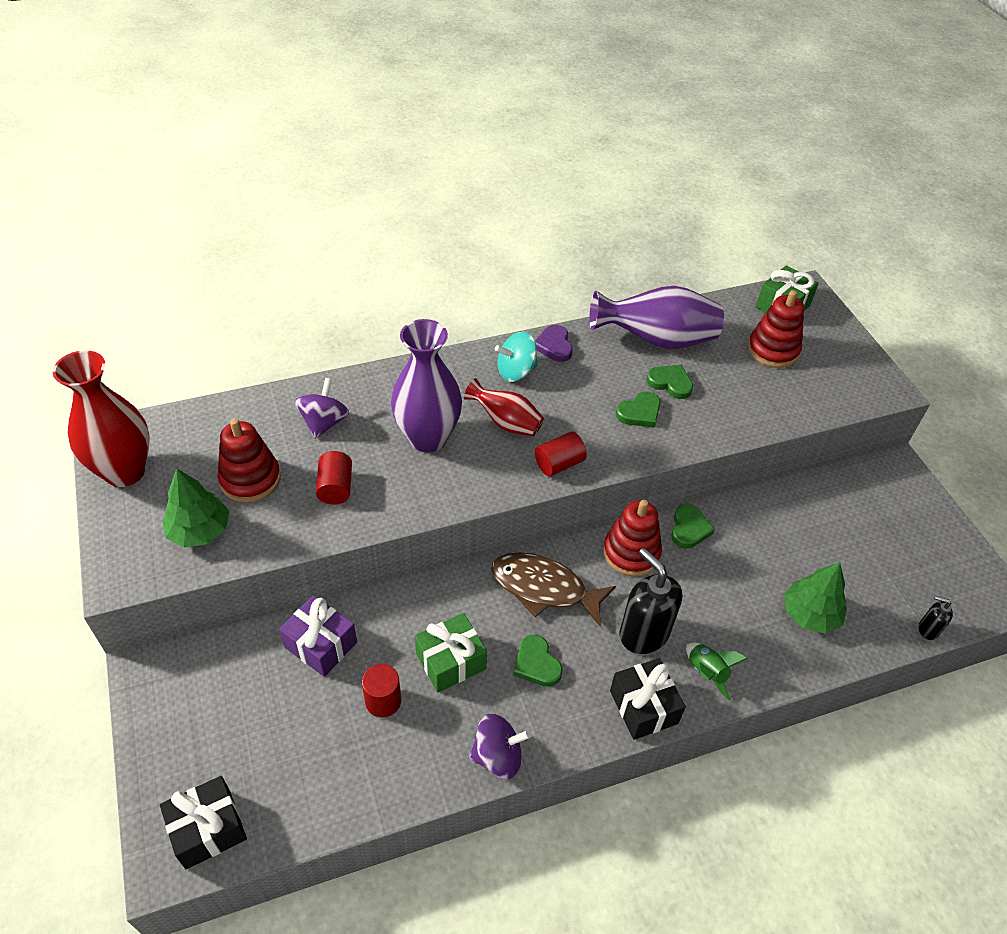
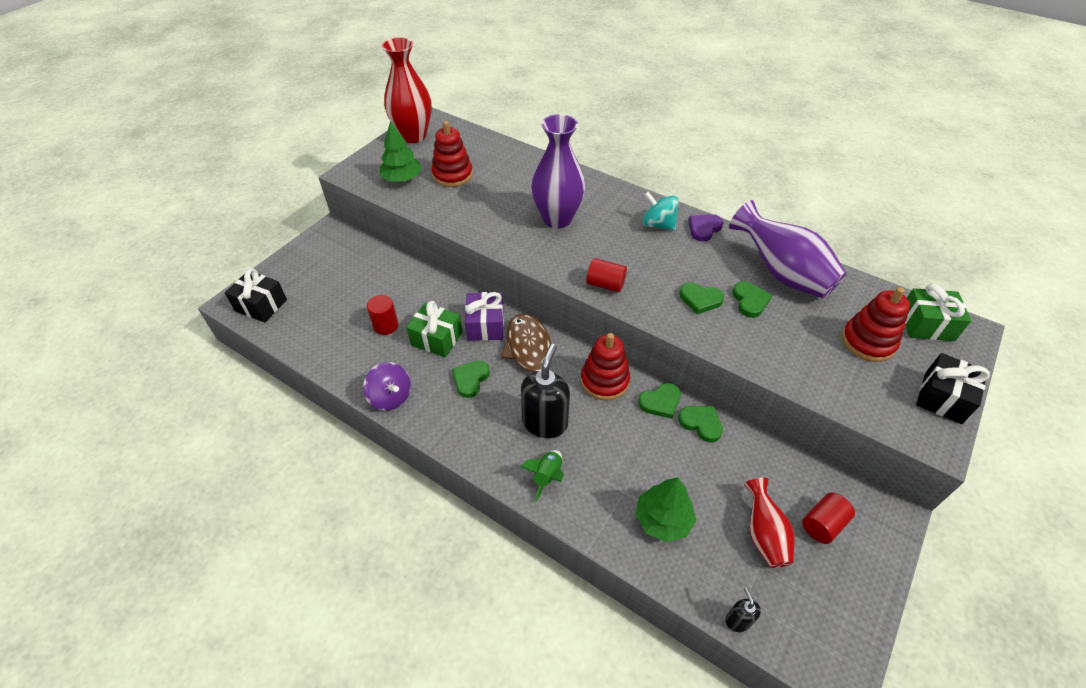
camera: 55 degrees right, 0 degrees up
(321, 645) = (399, 280): purple gift -> purple gift (485, 325)
(324, 422) = (520, 176): purple spinning top -> none
(335, 488) = (480, 206): red cylinder -> red cylinder (822, 524)
(506, 422) = (610, 243): red vase -> red vase (764, 534)
(643, 707) = (487, 453): black gift -> black gift (943, 398)
(733, 517) = (701, 423): none -> green heart

